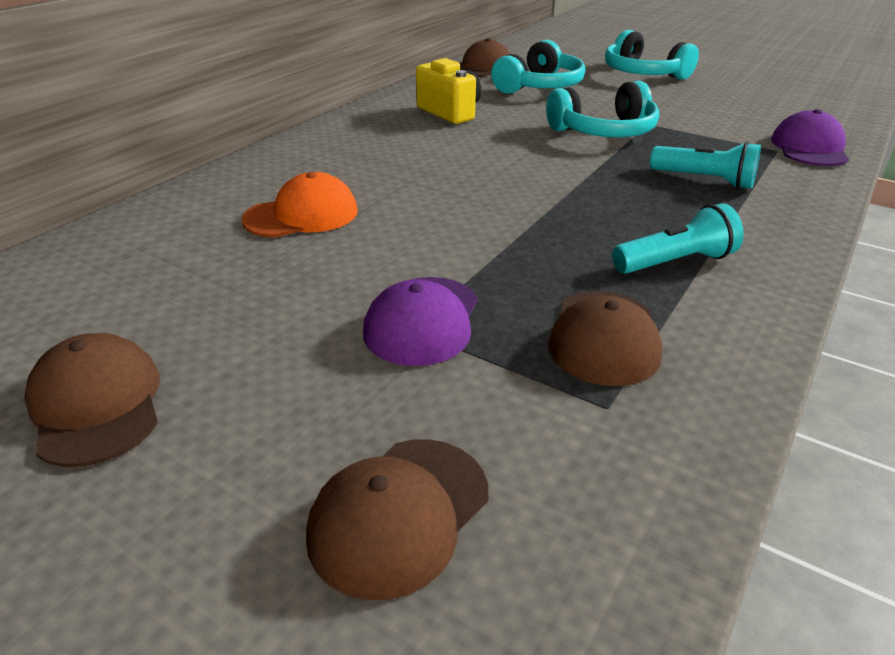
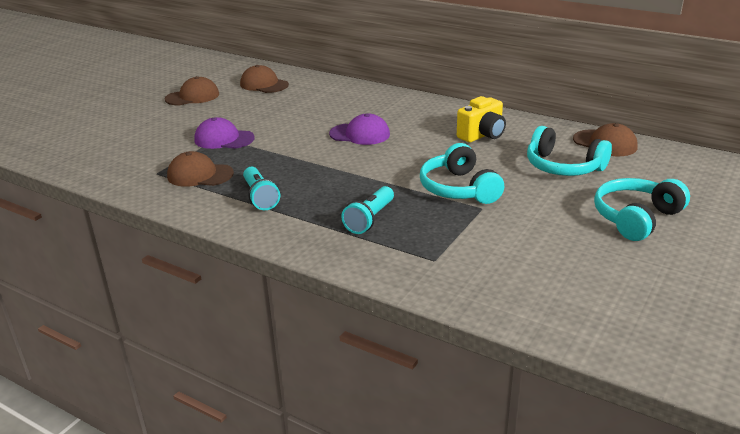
camera: 90 degrees right, 5 degrees down
(302, 215) = (321, 109): orange cap -> none
(399, 514) = (125, 141): brown cap -> brown cap (264, 84)
(809, 148) = (444, 278): purple cap -> purple cap (360, 134)

